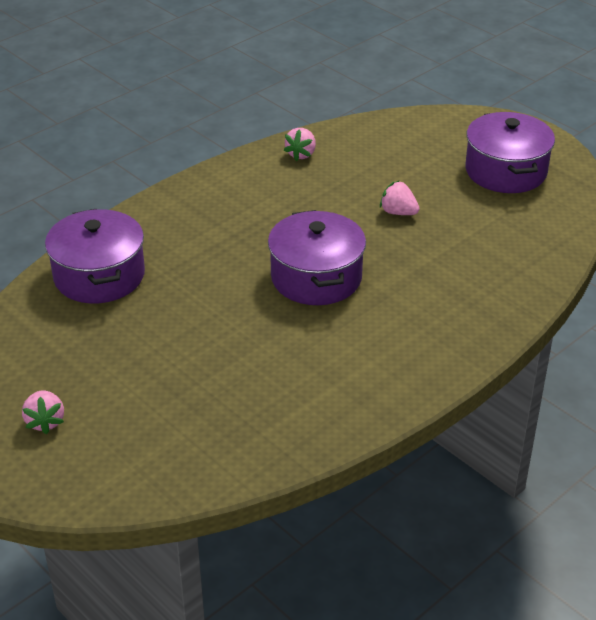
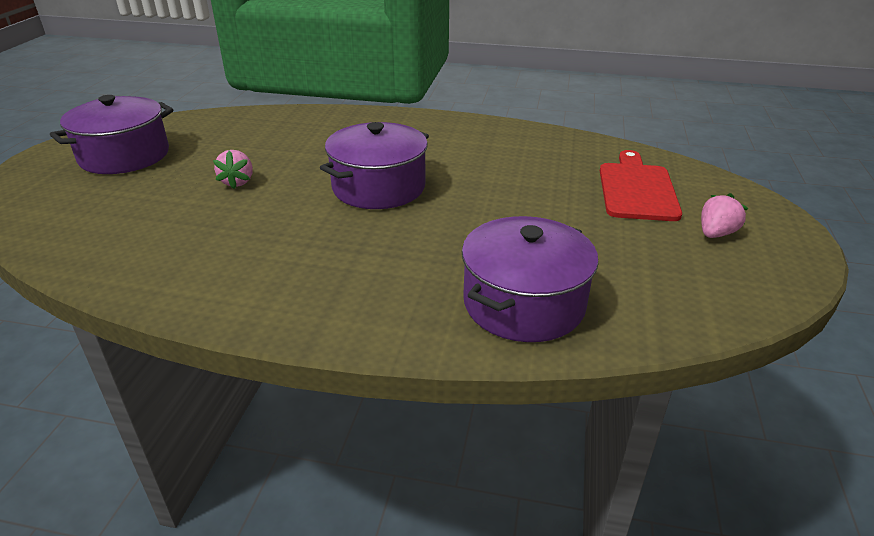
camera: 125 degrees left, 5 degrees down
(151, 426) = (637, 189): none -> red cutting board
(301, 154) = (150, 270): pink strawberry -> none

